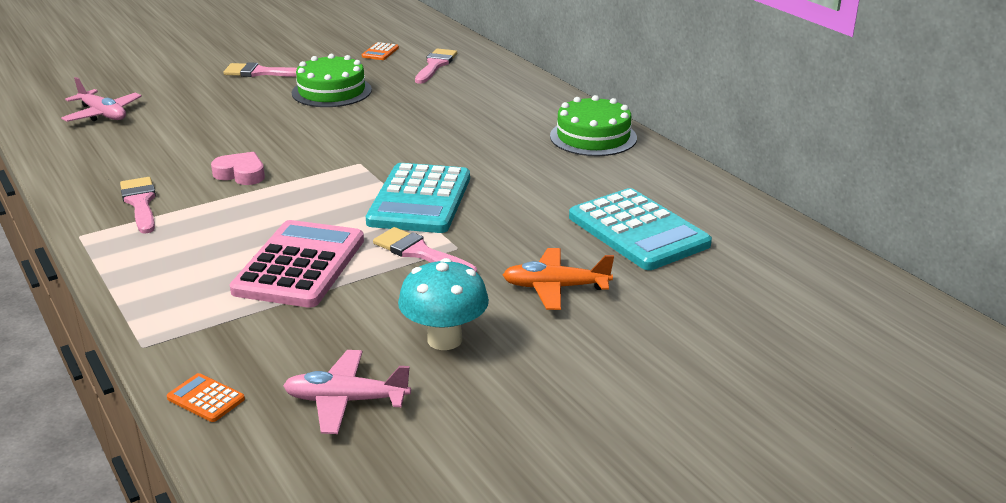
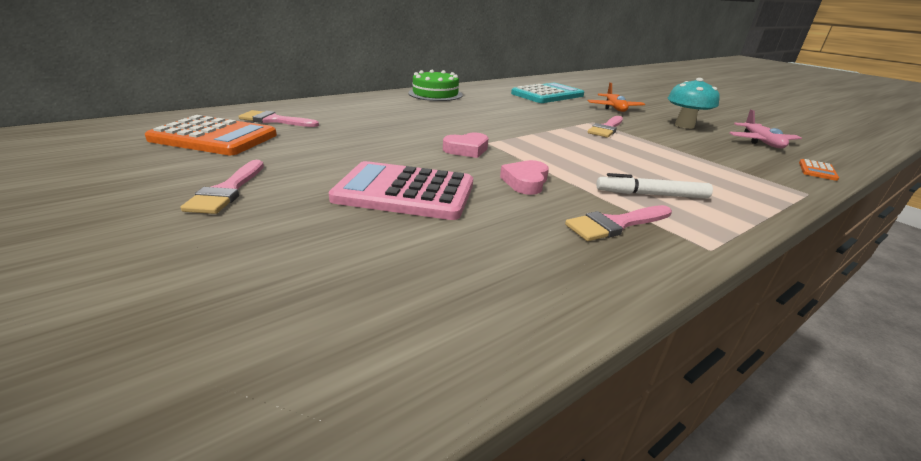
camera: 95 degrees left, 0 degrees up
(103, 114) = (340, 306): pink plane -> none
(187, 233) = (651, 194): none -> white marker
(300, 265) = (653, 155): pink calculator -> pink calculator (405, 192)
(331, 91) = (320, 154): green cake -> none
(336, 151) = (466, 150): none -> pink heart
(380, 52) = (214, 137): orange calculator -> orange calculator, size x2.41
(420, 200) = (539, 128): turquoise calculator -> none

